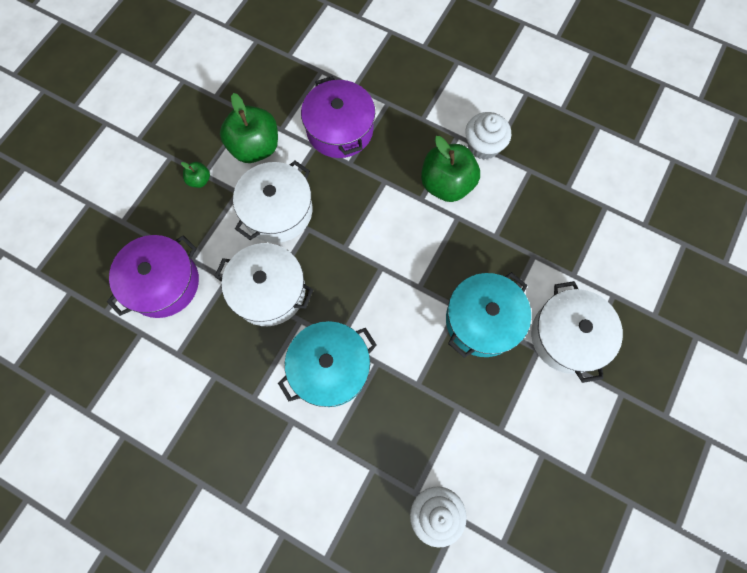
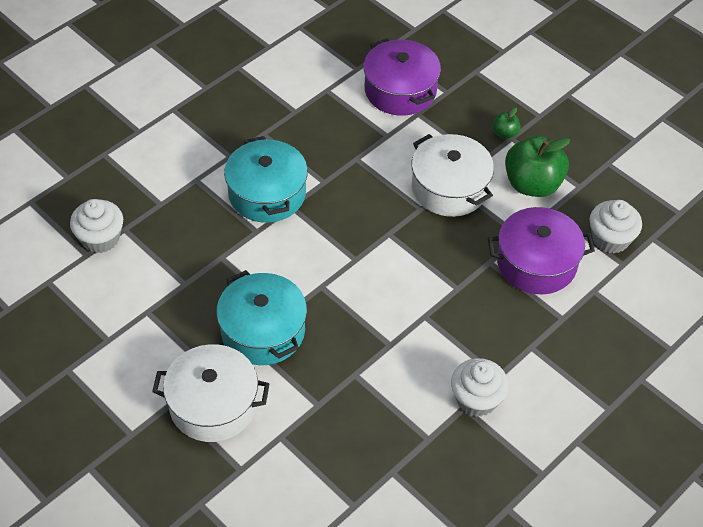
camera: 105 degrees right, 20 degrees down
(269, 291) = (363, 164): white pot -> none
(298, 82) = (610, 239): none -> white cupcake
(446, 184) = (435, 346): green apple -> none

